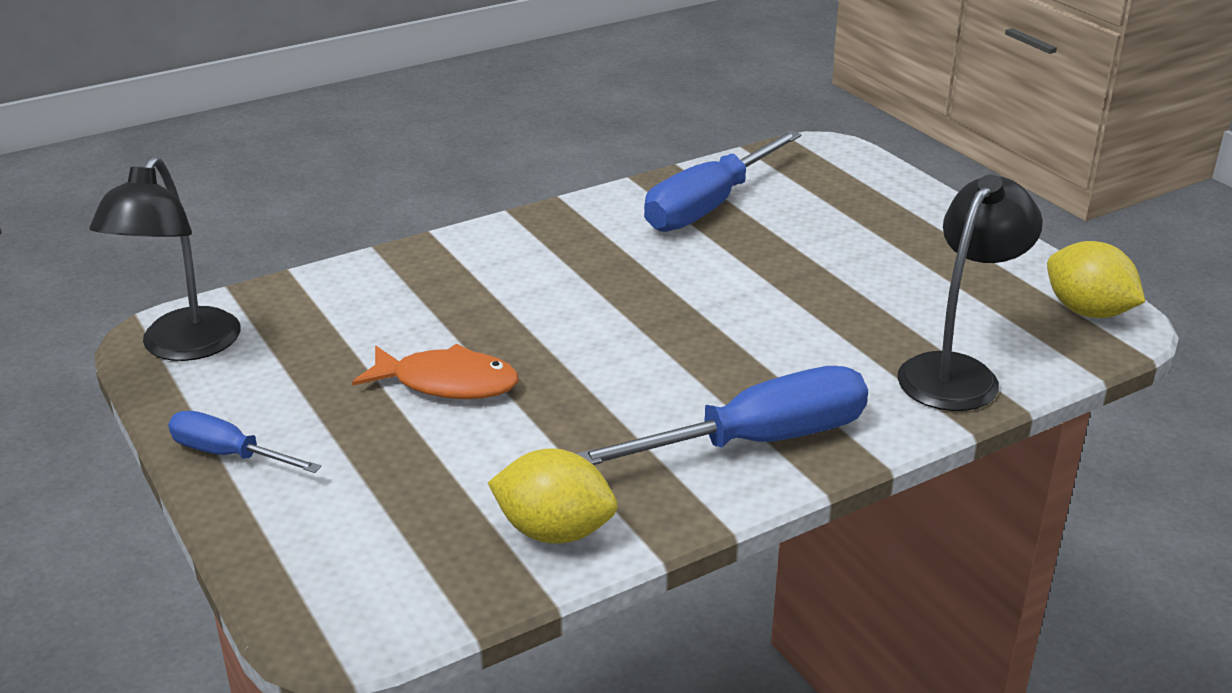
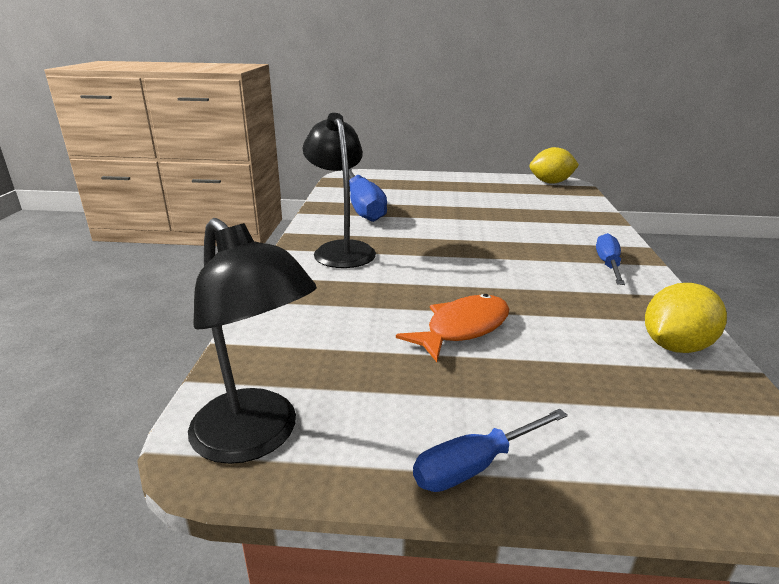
camera: 55 degrees left, 5 degrees down
(757, 441) = (608, 264): blue screwdriver -> blue screwdriver, size x0.55
(957, 372) = (578, 212): black lamp -> black lamp (341, 249)

